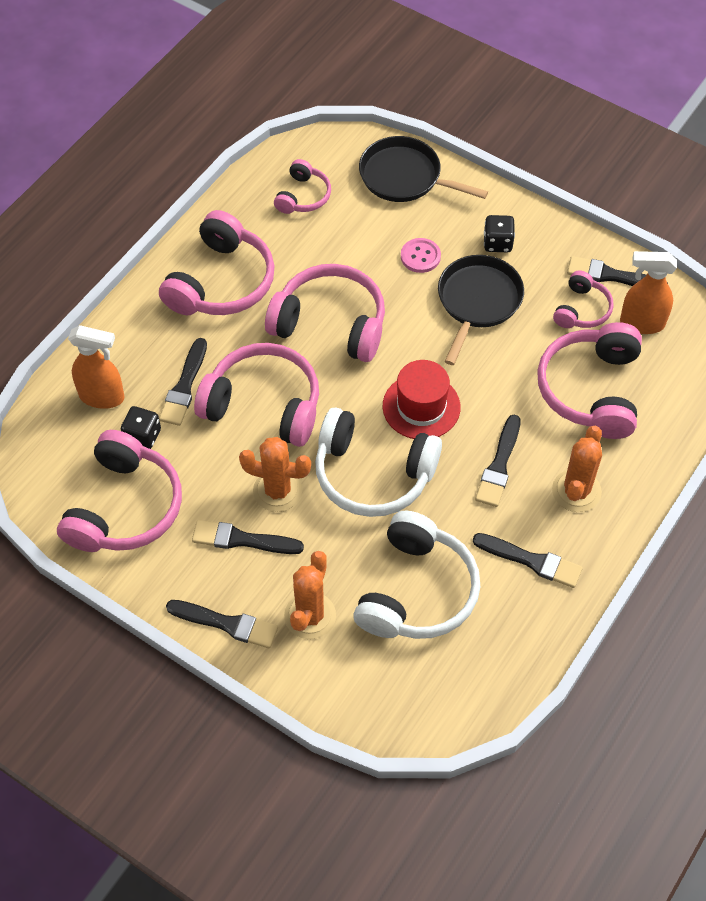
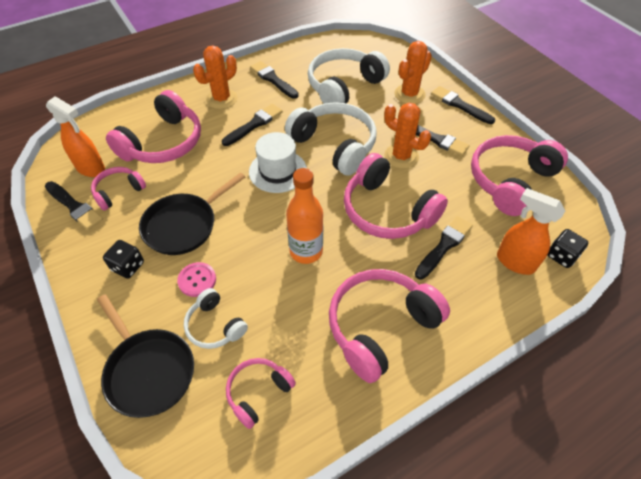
camera: 155 degrees left, 5 degrees down
(143, 436) = (487, 221): black dice -> black dice (561, 256)
(330, 324) = (306, 251): pink headphones -> orange bottle
(374, 227) = (215, 326): none -> white headphones
(421, 406) = (278, 171): red hat -> white hat

